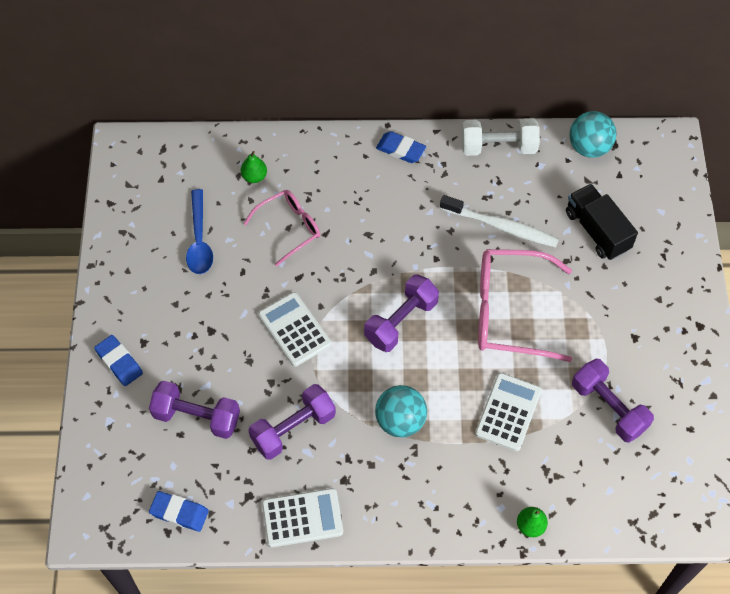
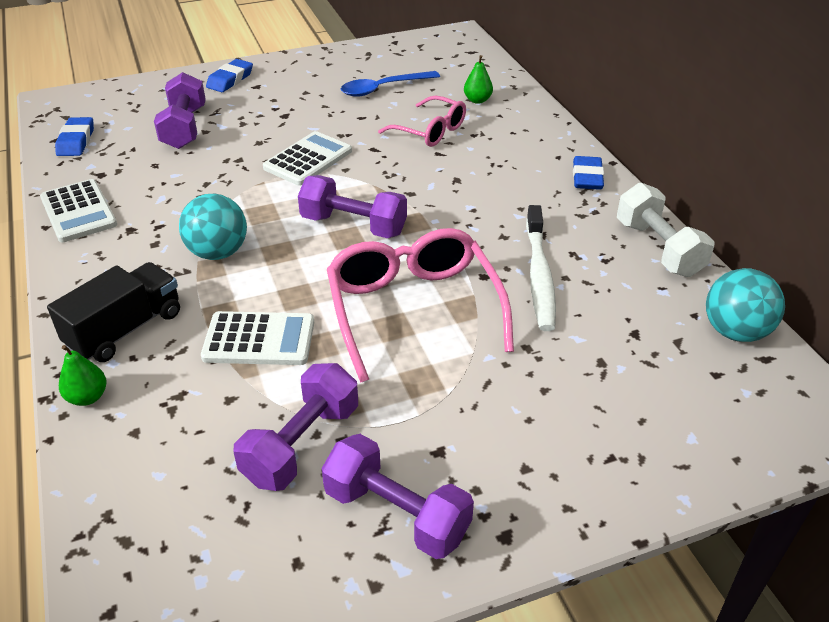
camera: 70 degrees right, 20 degrees down
(293, 429) = (186, 184): purple dumbbell -> purple dumbbell (396, 514)
(597, 231) = (599, 369): black truck -> black truck (125, 329)

